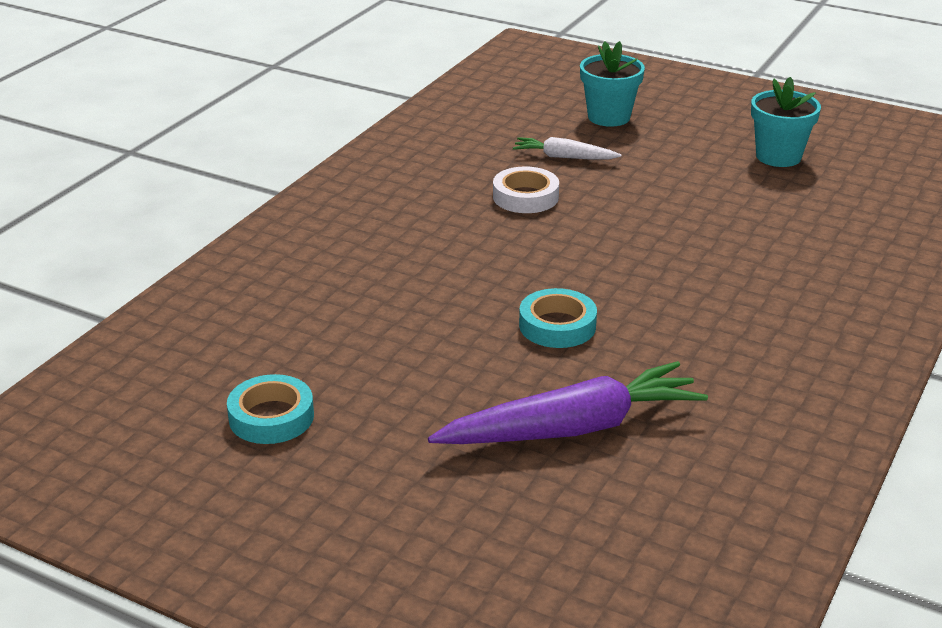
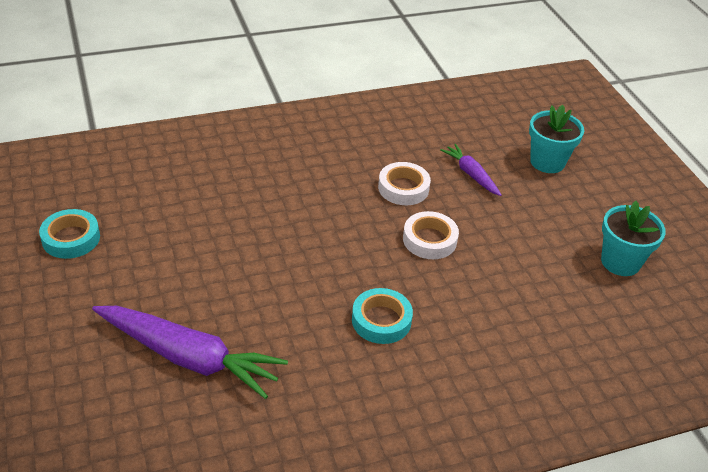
camera: 40 degrees right, 10 degrees up
(557, 326) = (284, 287): turquoise tape -> turquoise tape (381, 320)
(564, 157) = (471, 174): white carrot -> purple carrot
(615, 221) = (429, 240): none -> white tape

